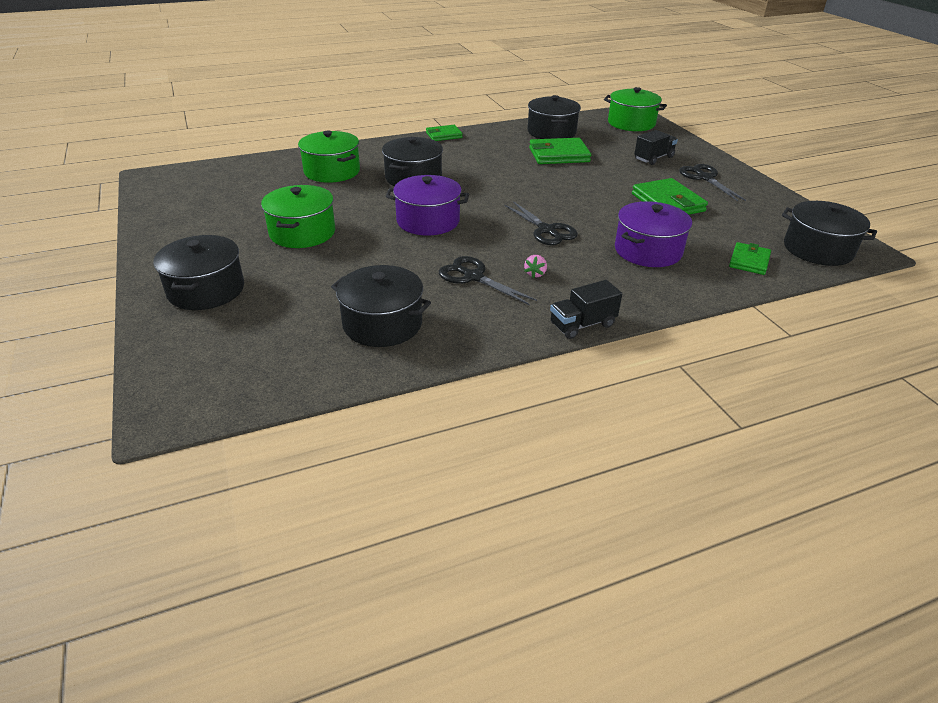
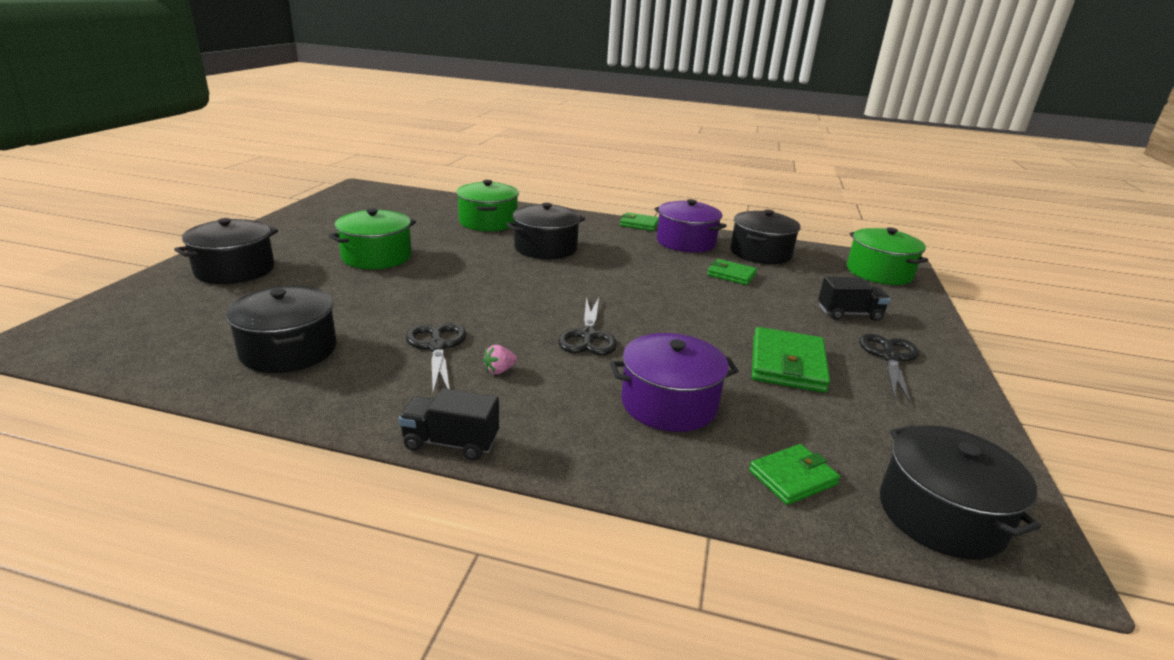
camera: 35 degrees right, 10 degrees down
(428, 221) = (491, 285): purple pot -> purple pot (686, 242)
(559, 155) = (731, 275): green wallet -> green wallet, size x0.61

